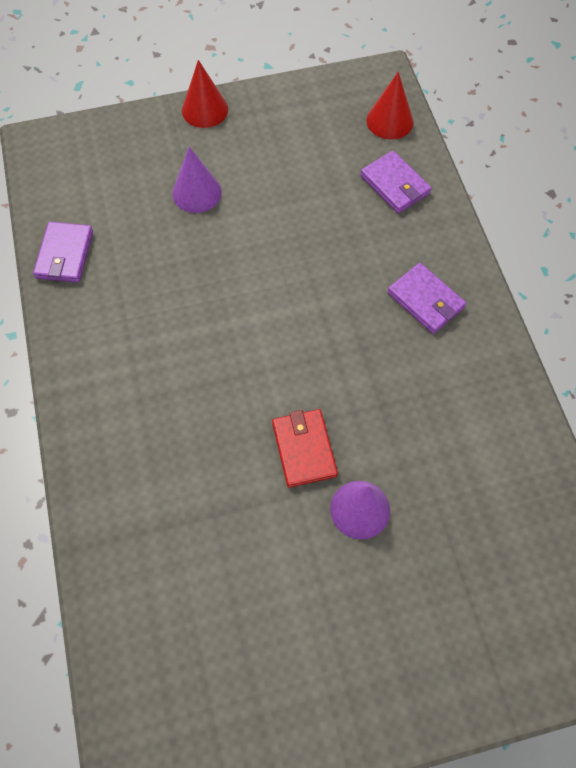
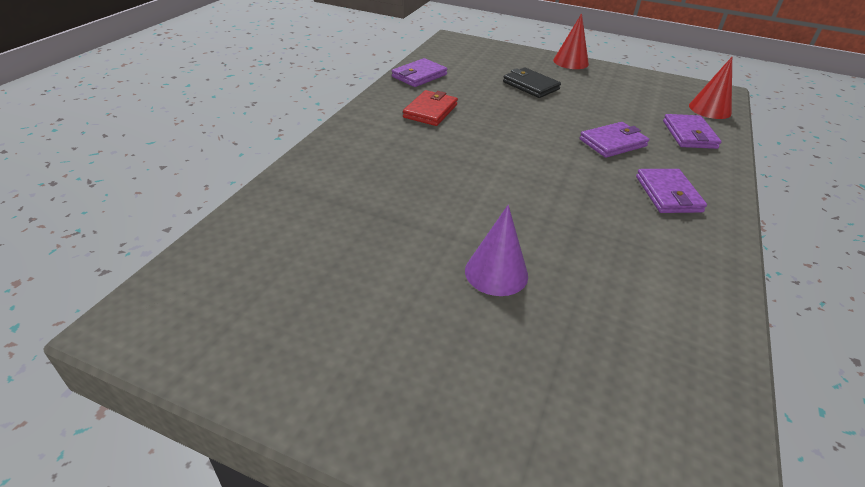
camera: 35 degrees right, 25 degrees down
(197, 192) = (530, 85): purple cone -> black wallet
(304, 449) = (484, 218): red wallet -> red wallet (430, 111)
(338, 249) = (613, 143): none -> purple wallet

